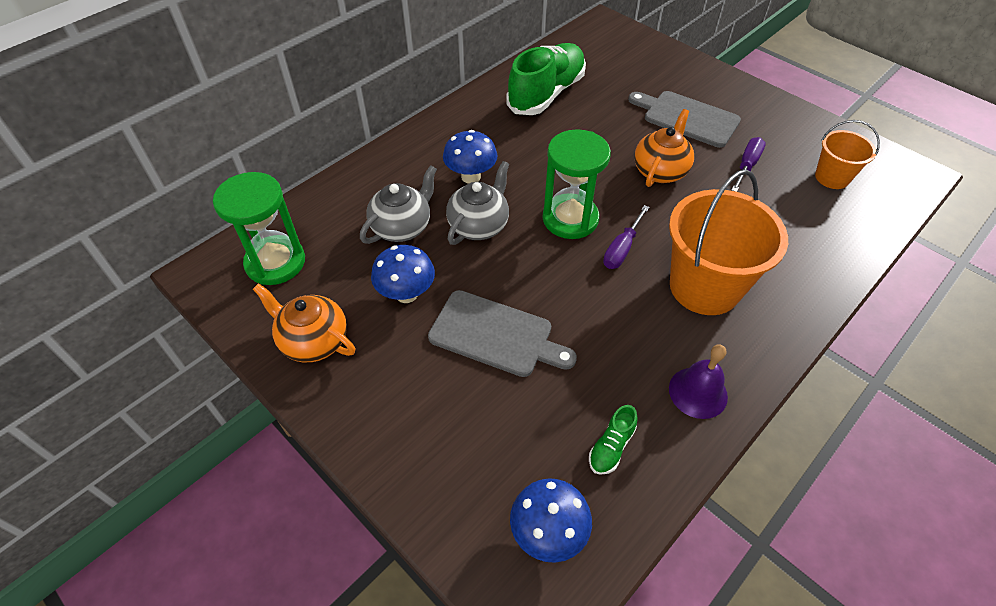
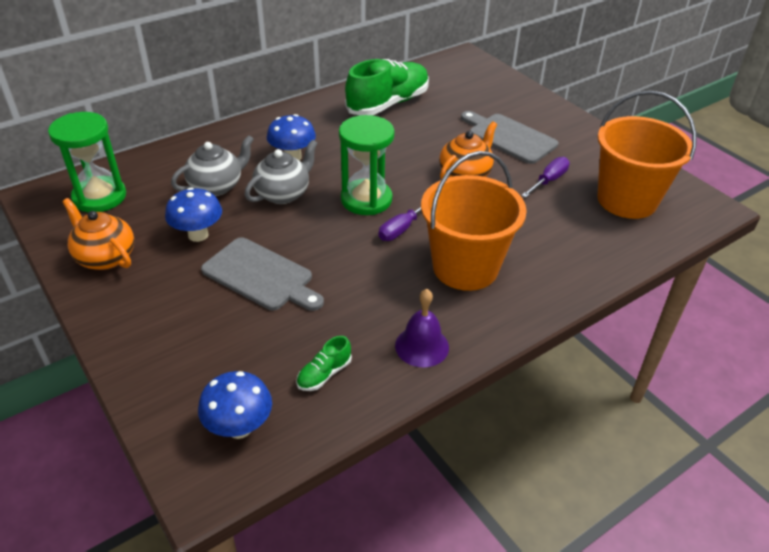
camera: 10 degrees right, 10 degrees down
(832, 177) = (627, 200): orange bucket -> orange bucket, size x1.85

